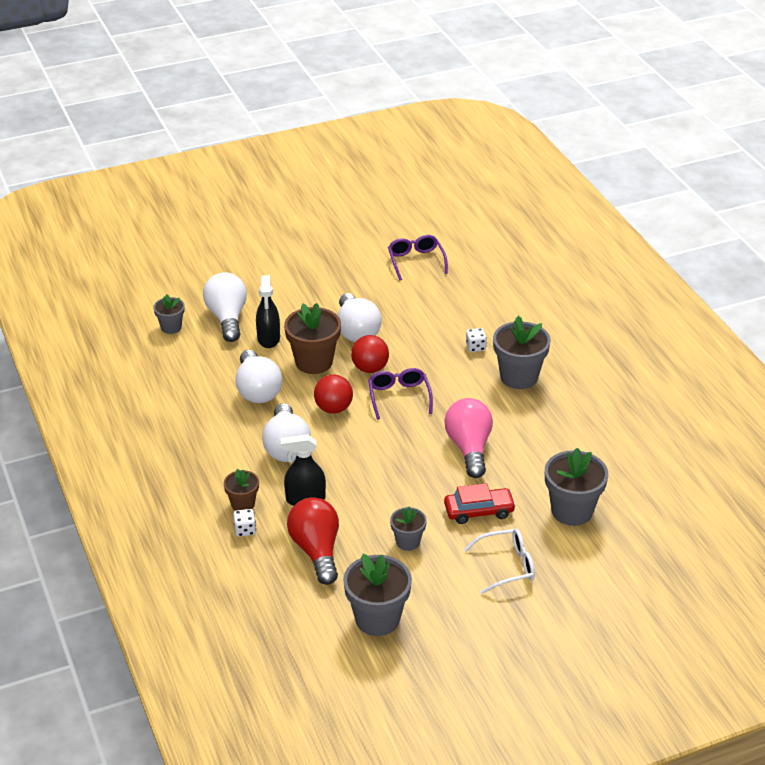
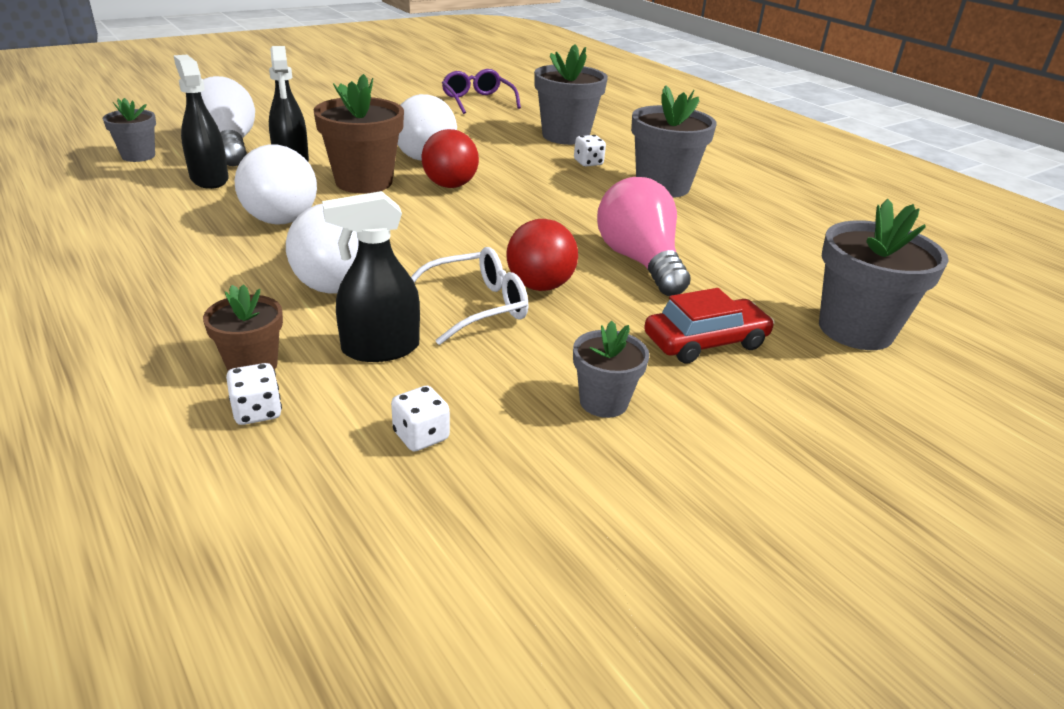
camera: 15 degrees left, 5 degrees down
(216, 354) = (209, 179): none -> black spray bottle
(316, 550) = (421, 436): red light bulb -> white dice
(333, 408) = (405, 227): red ball -> red ball (539, 286)
(377, 619) = (606, 574): grey flower pot -> grey flower pot (565, 136)
(399, 397) = (504, 211): purple glasses -> none
(507, 566) = (814, 426): white glasses -> white glasses (477, 306)

